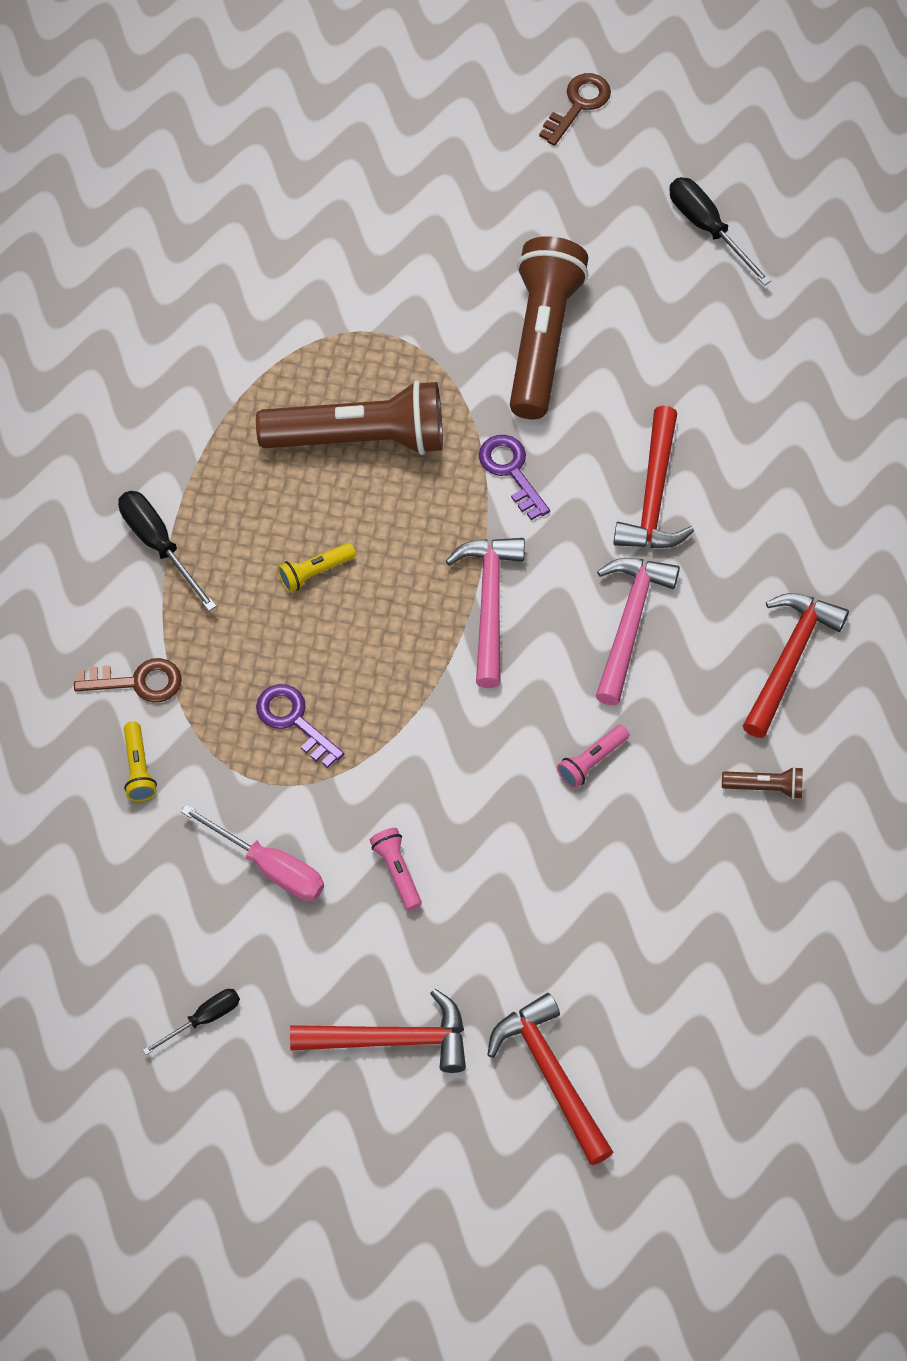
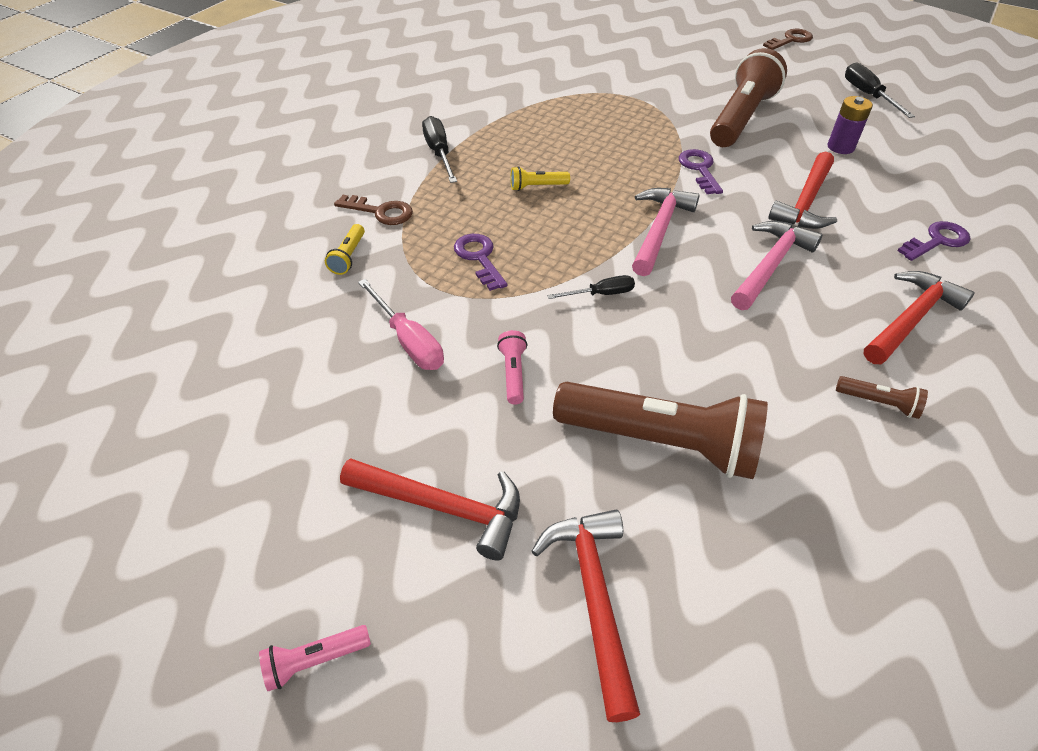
camera: 20 degrees right, 15 degrees down
(203, 1019) = (285, 435): black screwdriver -> black screwdriver (601, 294)
(360, 438) = (599, 135): brown flashlight -> brown flashlight (661, 442)
(591, 761) = (714, 343): pink flashlight -> pink flashlight (315, 660)
(683, 366) = (840, 147): none -> purple battery
(812, 520) = (937, 241): none -> purple key

